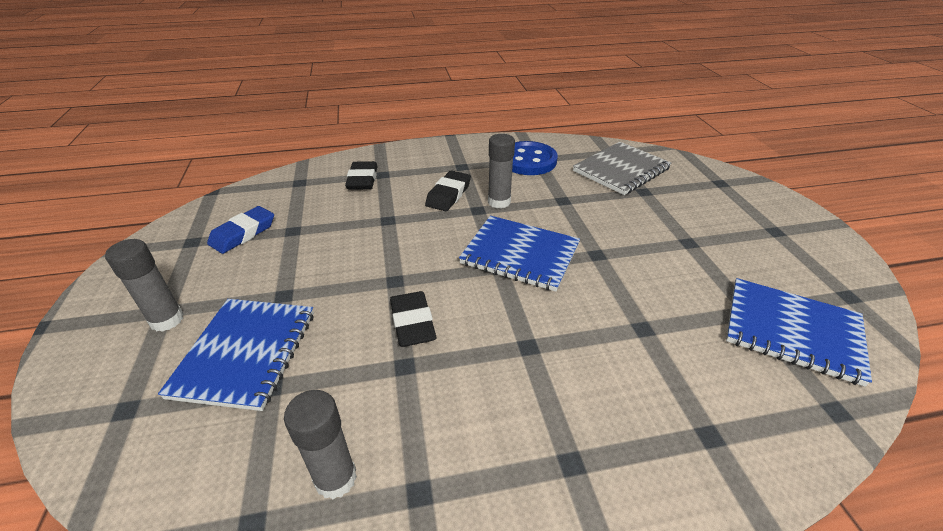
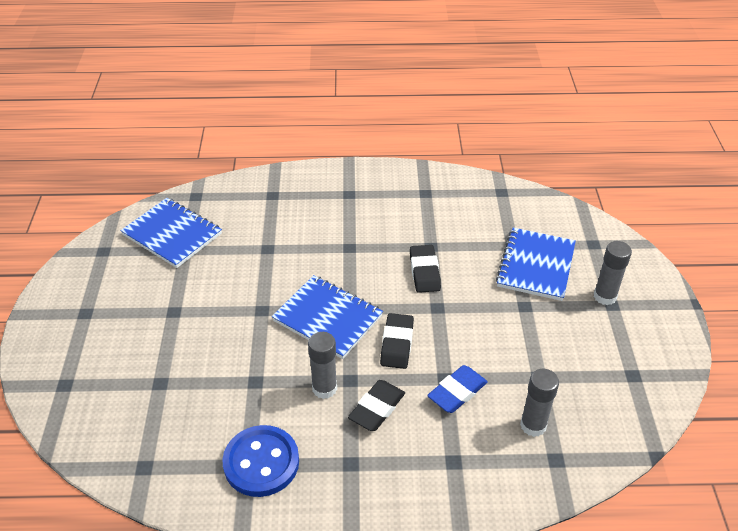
camera: 170 degrees left, 5 degrees up
(243, 233) = (587, 379): blue eraser -> blue eraser (457, 392)
(336, 478) = (466, 202): grey glue stick -> grey glue stick (533, 425)
(362, 180) = (477, 452): black eraser -> black eraser (397, 344)
(621, 170) = (157, 424): grey notebook -> none

